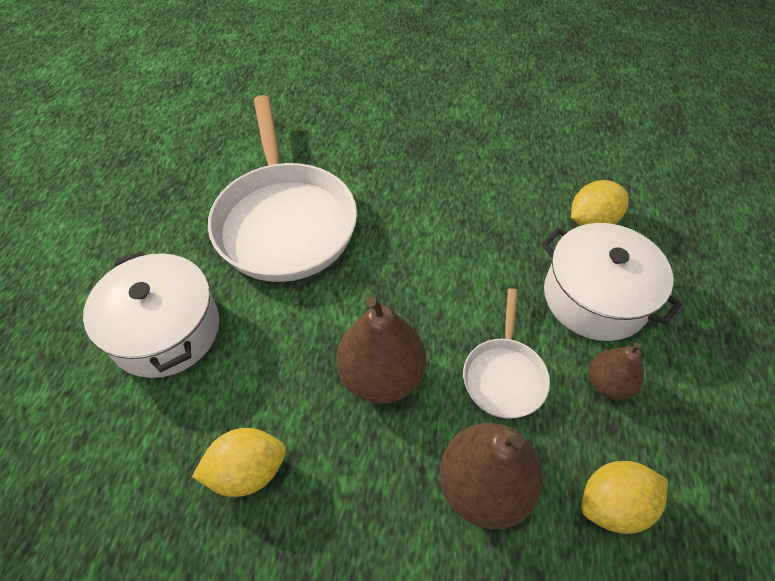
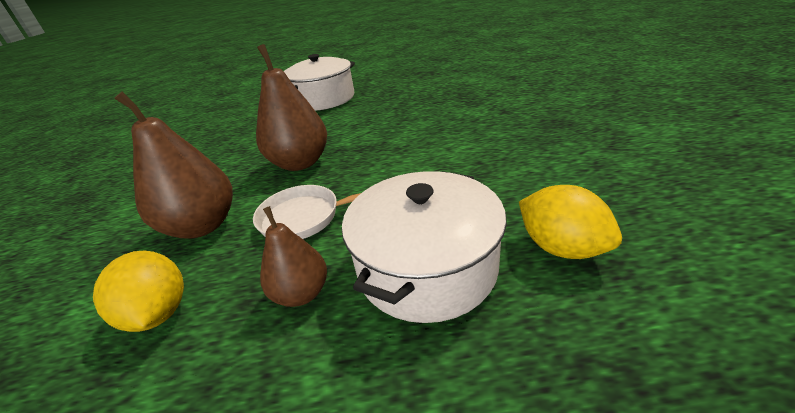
camera: 80 degrees right, 20 degrees down
(248, 471) = (235, 141): yellow lemon -> none
(284, 221) = (421, 102): white pan -> none

